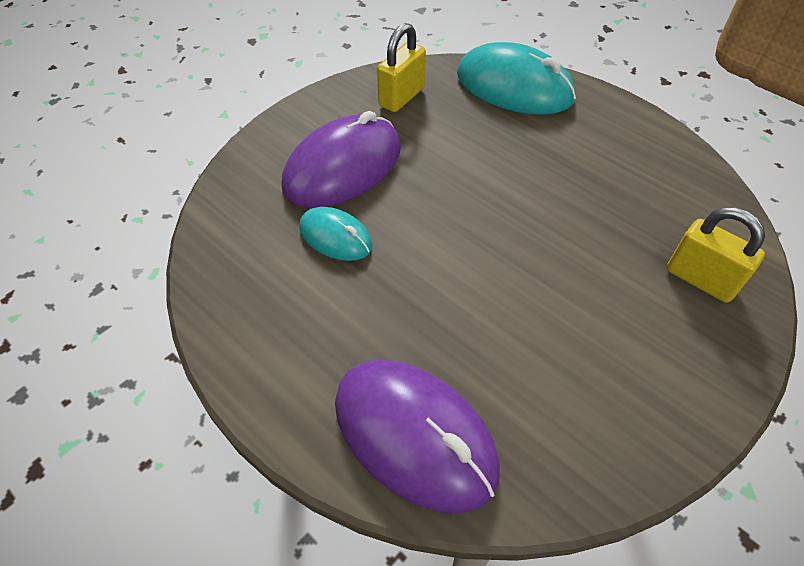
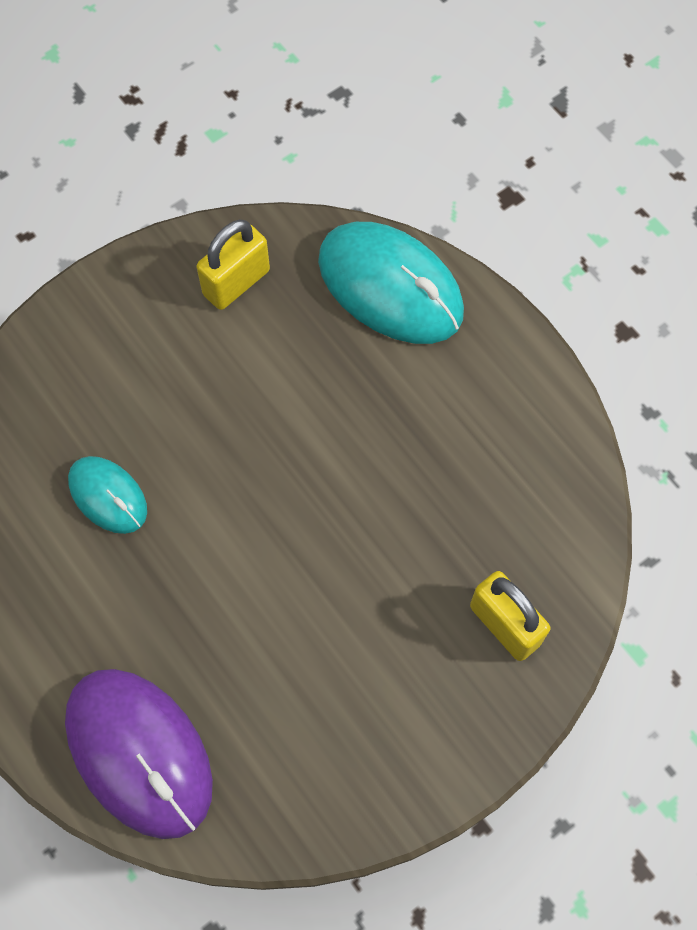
camera: 10 degrees right, 15 degrees up
(343, 167) = (137, 391): purple mouse -> none

